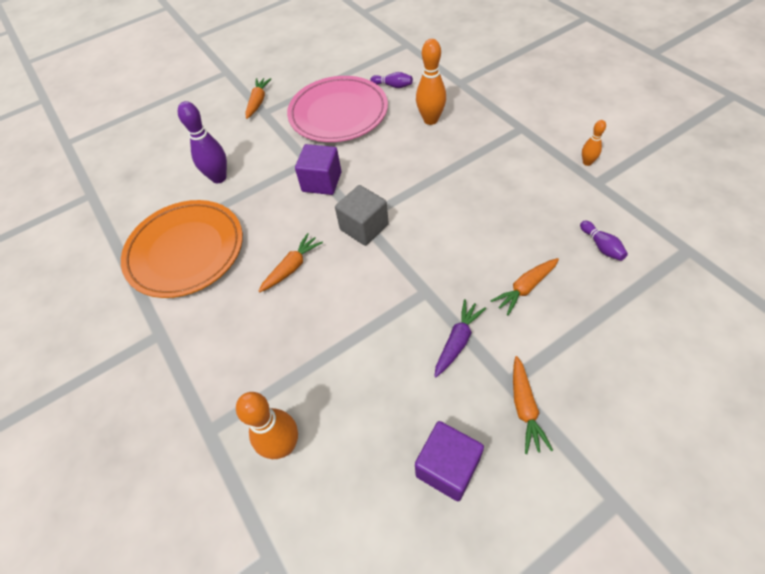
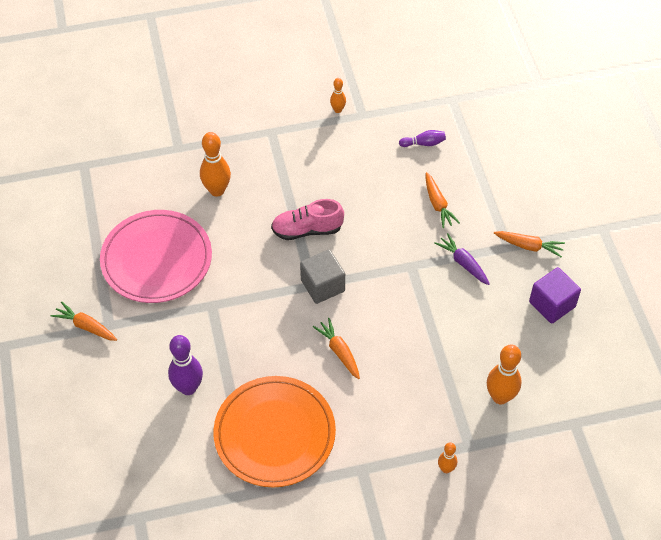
camera: 75 degrees left, 0 degrees up
(173, 416) = (446, 469): none -> orange bowling pin
(322, 182) = (248, 301): purple cube -> none
(393, 86) = (145, 201): purple bowling pin -> none
(423, 193) = (307, 230): none -> pink shoe

